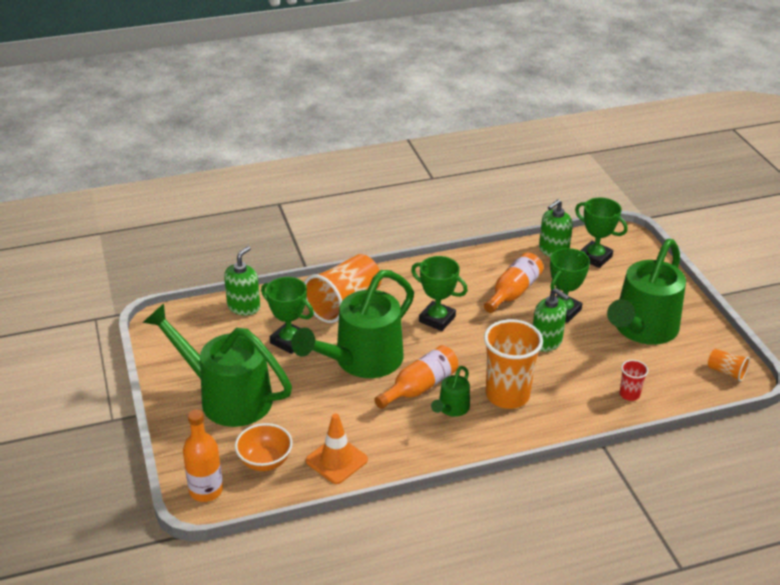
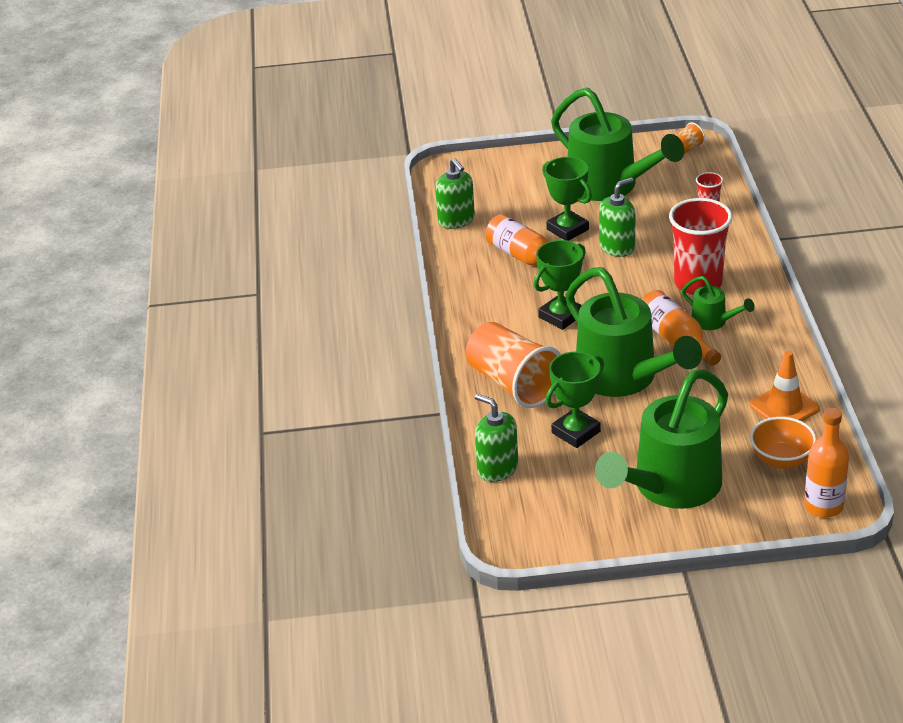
camera: 75 degrees left, 0 degrees up
(507, 395) = (698, 283): orange cup -> red cup
(595, 257) = (478, 195): green trophy -> none

